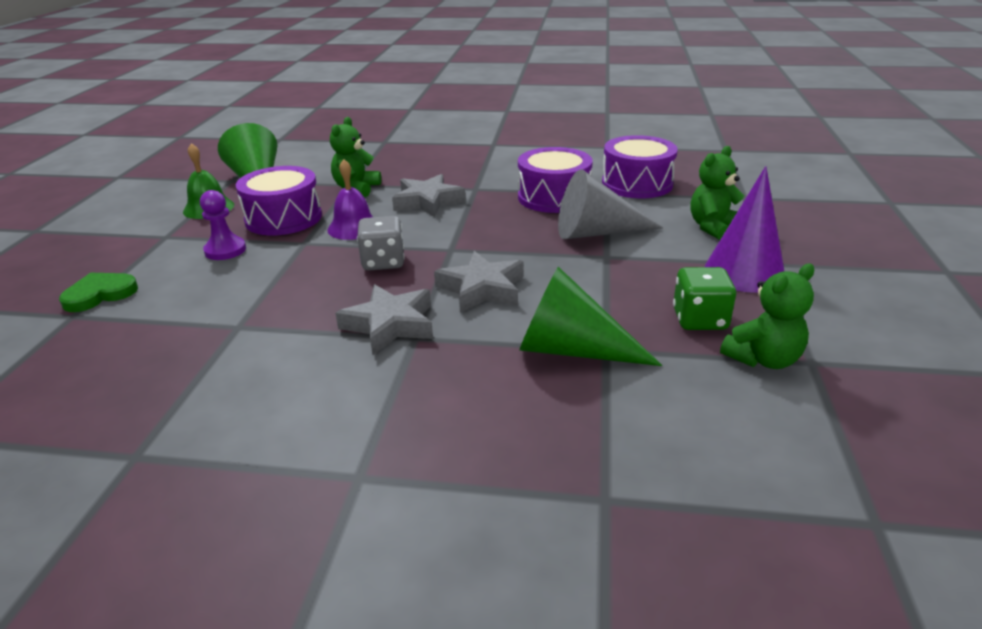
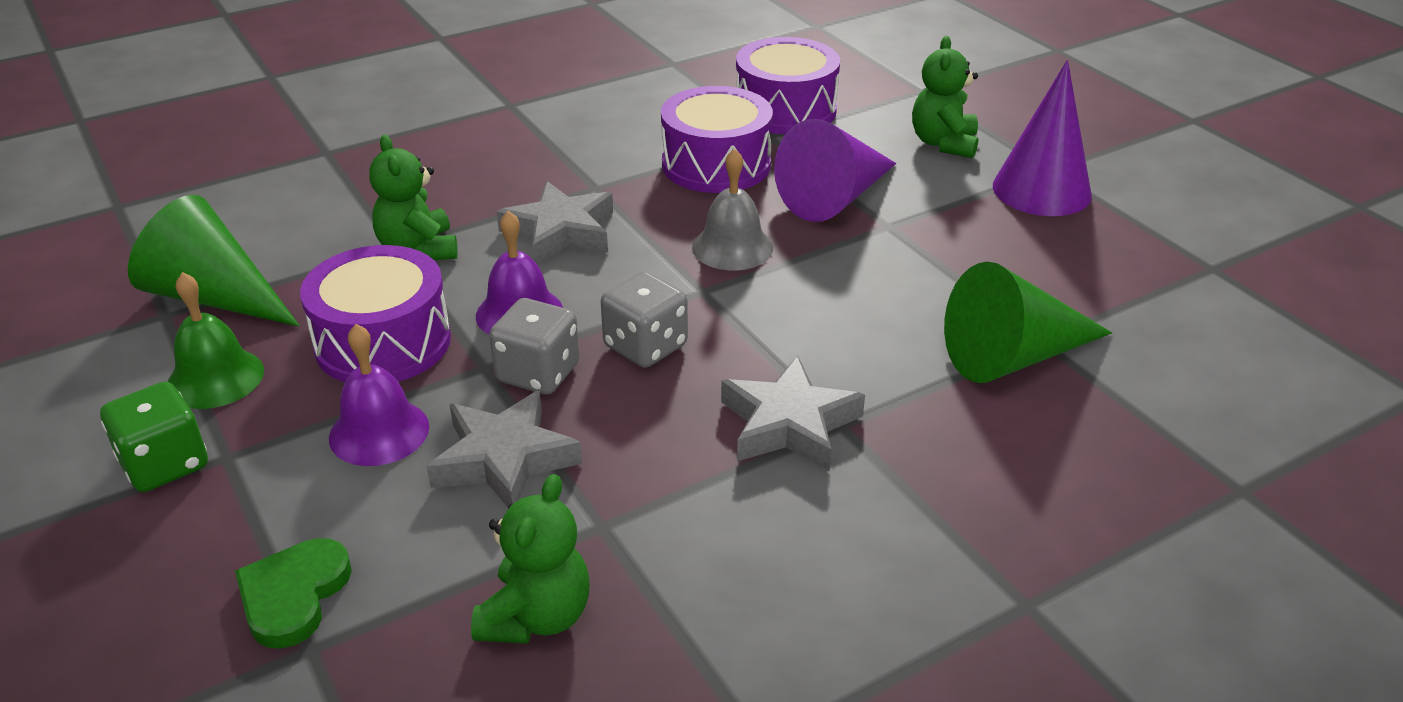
camera: 40 degrees left, 5 degrees up
(225, 250) = (379, 432): purple pawn -> purple bell
(320, 254) = (538, 373): none -> grey dice
(482, 289) = (820, 328): grey star -> grey star (504, 459)
(499, 236) = (732, 247): none -> grey bell
(596, 232) = (835, 198): grey cone -> purple cone
(700, 319) = (1075, 265): green dice -> green dice (165, 464)
(763, 359) = (1177, 283): green teddy bear -> green teddy bear (536, 616)

